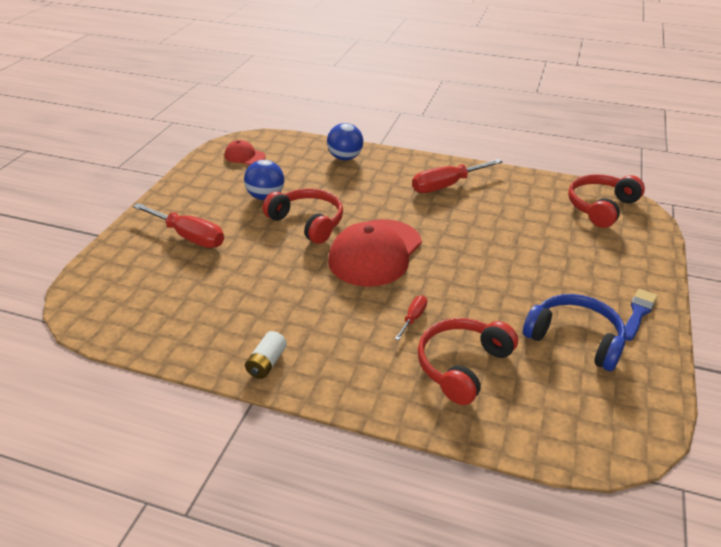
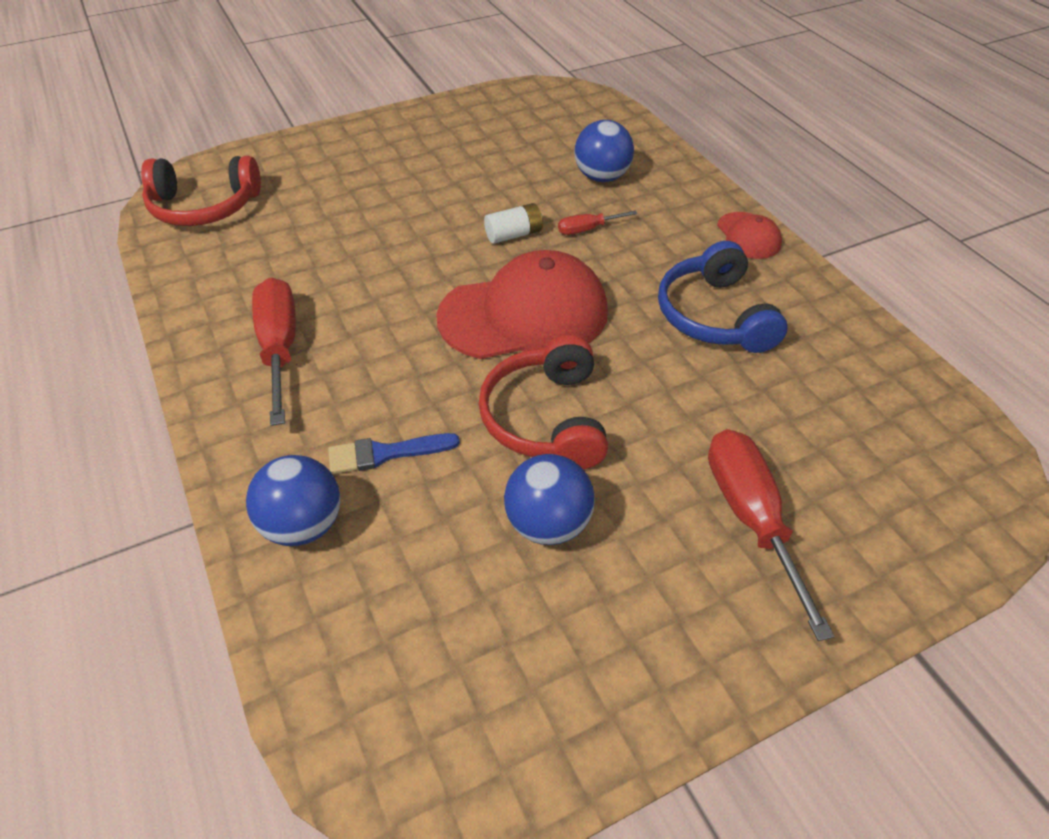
camera: 135 degrees left, 10 degrees up
(244, 156) = (460, 701): red cap -> red cap (748, 236)
(267, 363) = (779, 273): white battery -> white battery (514, 235)
(446, 185) = (279, 348): red screwdriver -> red screwdriver turned 120 degrees counterclockwise
(462, 365) = (601, 177): red headphones -> blue ball
(575, 339) = (482, 143): blue headphones -> blue headphones (714, 316)
(638, 313) = (399, 128): blue brush -> blue brush (385, 453)

